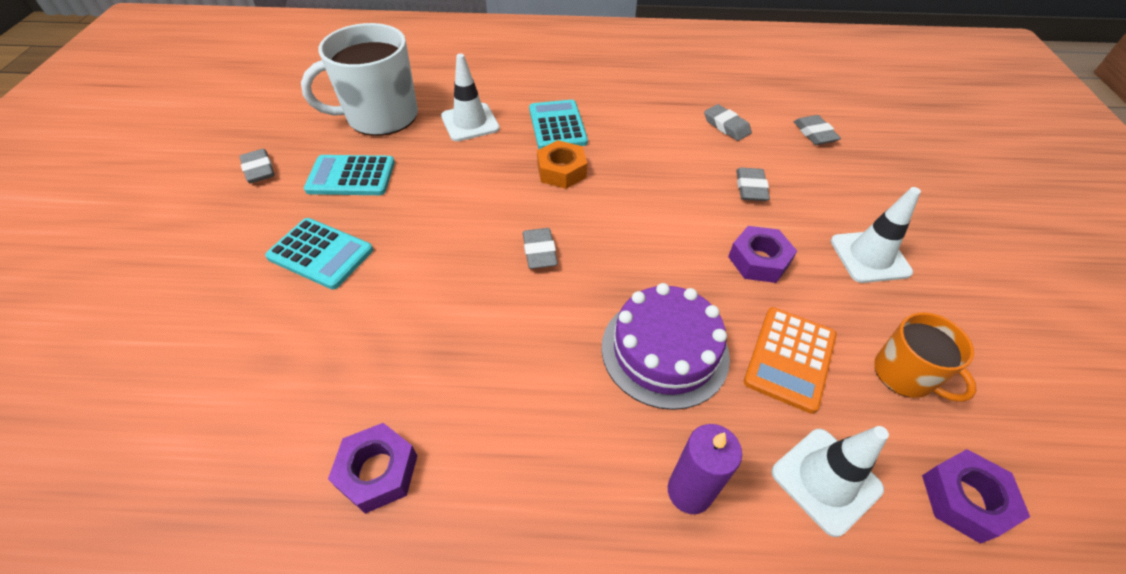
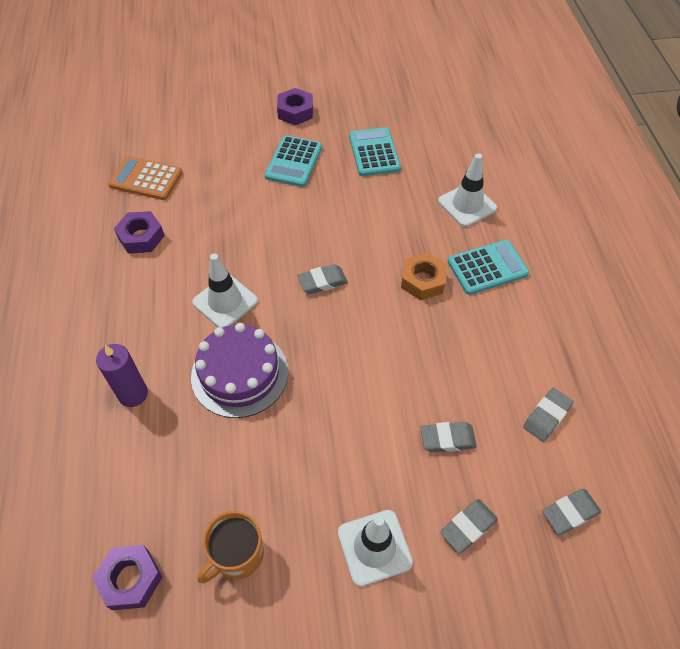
camera: 80 degrees right, 5 degrees up
(259, 169) = (366, 104): grey eraser -> grey eraser (468, 527)
(380, 116) = (452, 147): white mug -> none
(759, 260) = (347, 443): purple nut -> purple nut (295, 112)
(790, 358) = (243, 463): orange calculator -> orange calculator (146, 179)
(826, 480) = (142, 480): white traffic cone -> white traffic cone (225, 302)

